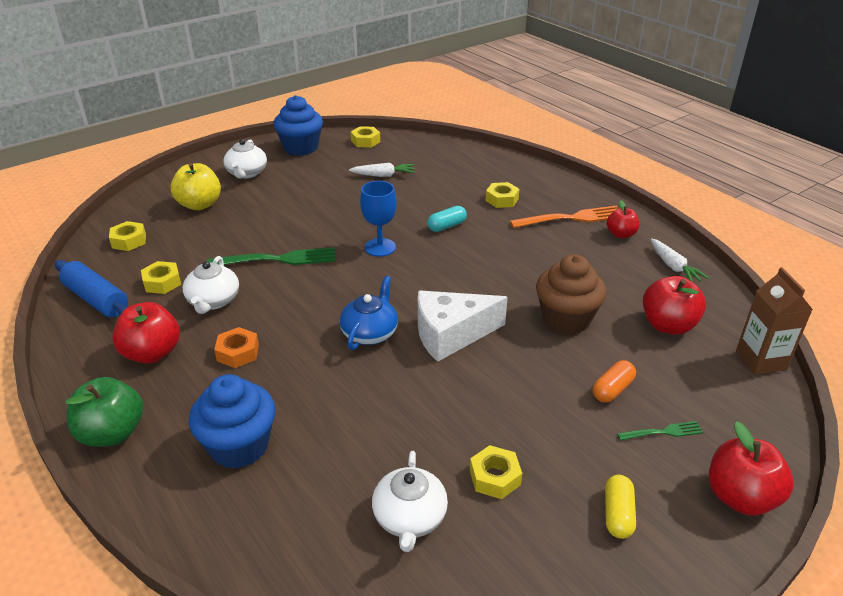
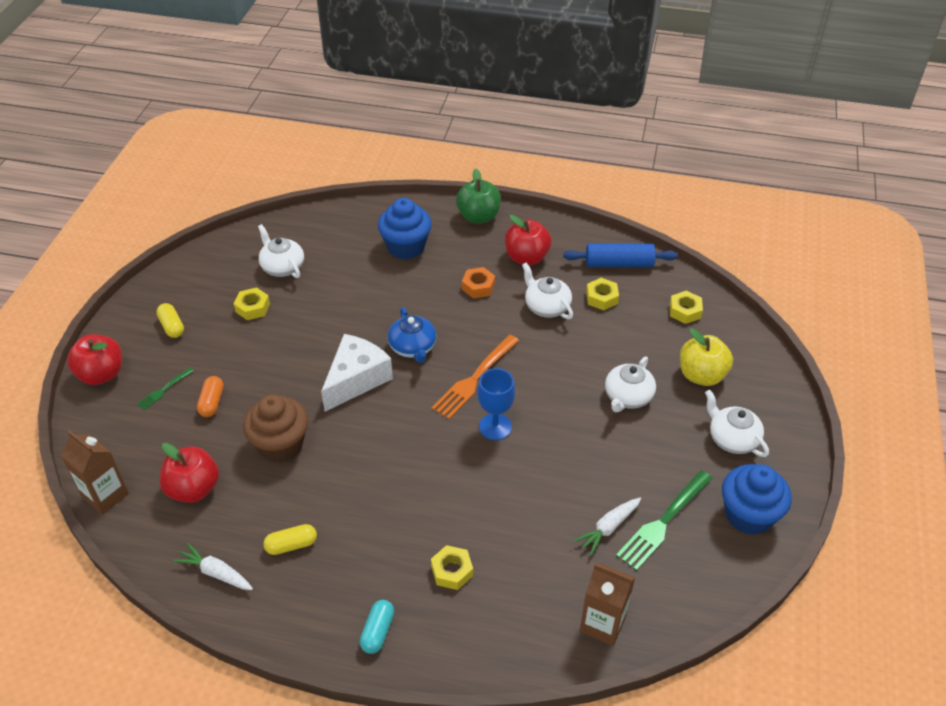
camera: 140 degrees right, 10 degrees up
(265, 218) = (628, 397): none -> white teapot
(278, 259) = (556, 364): green fork -> green fork (663, 522)
(365, 141) = (705, 580): yellow nut -> none
(441, 151) = (602, 624): none -> brown carton
(447, 226) = (467, 491): turquoise capsule -> turquoise capsule (377, 631)
(571, 218) = (357, 587): orange fork -> orange fork (474, 379)
(603, 256) = (291, 545): none -> yellow capsule
(620, 234) = (291, 593): red apple -> none

